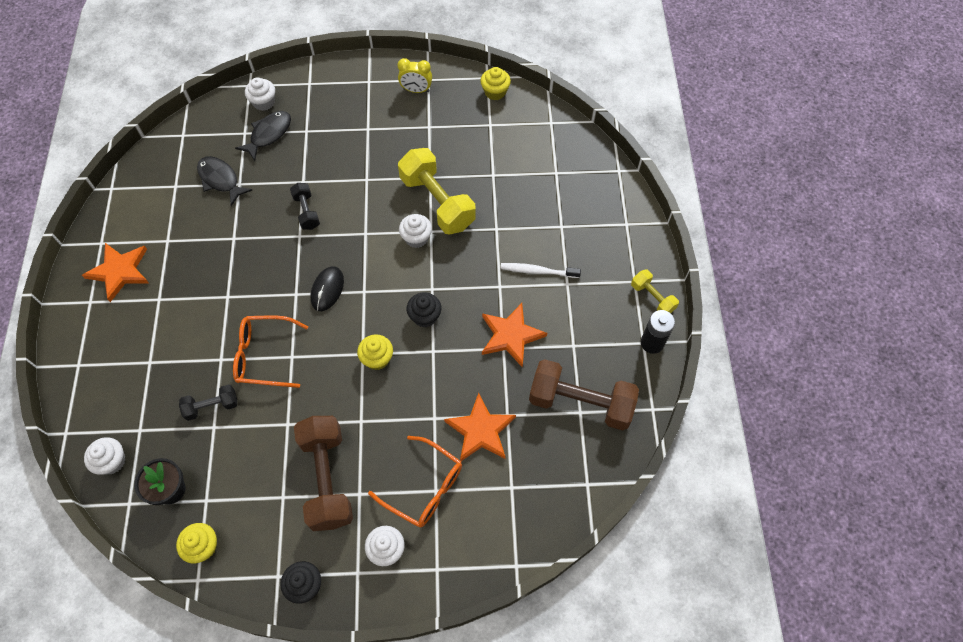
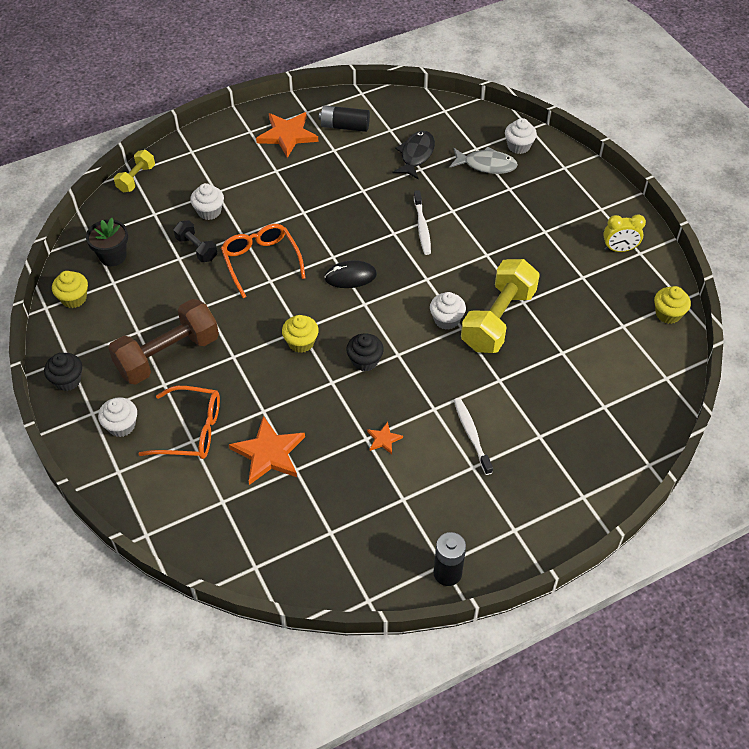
camera: 65 degrees right, 10 degrees down
(112, 461) = (120, 210): white cupcake -> white cupcake (209, 211)
(144, 219) = (344, 126): none -> black battery
(269, 134) = (486, 165): black fish -> grey fish
(307, 212) = (422, 227): black dumbbell -> white toothbrush
(416, 90) = (619, 249): yellow clock -> yellow clock turned 75 degrees counterclockwise
(424, 487) = (191, 430): orange glasses -> orange glasses turned 90 degrees counterclockwise
(511, 335) = (383, 439): orange star -> orange star, size x0.48
(580, 403) = (341, 529): brown dumbbell -> none
(652, 298) = (503, 554): yellow dumbbell -> yellow dumbbell (136, 178)

